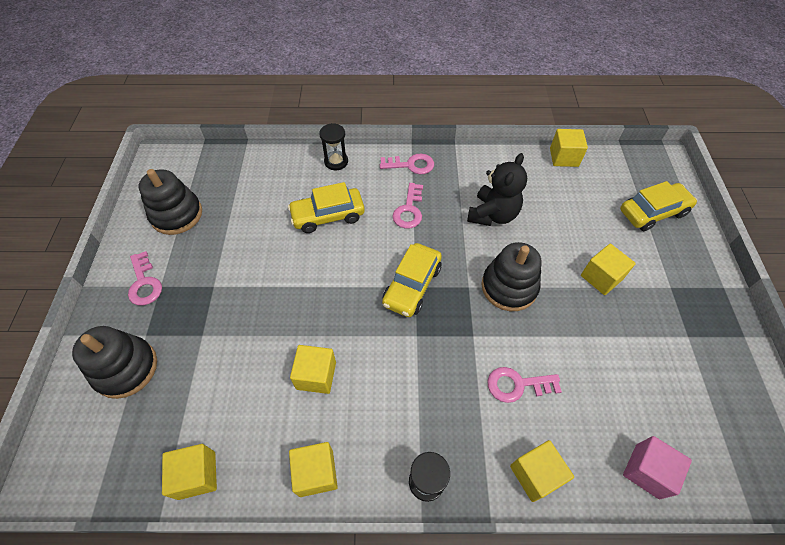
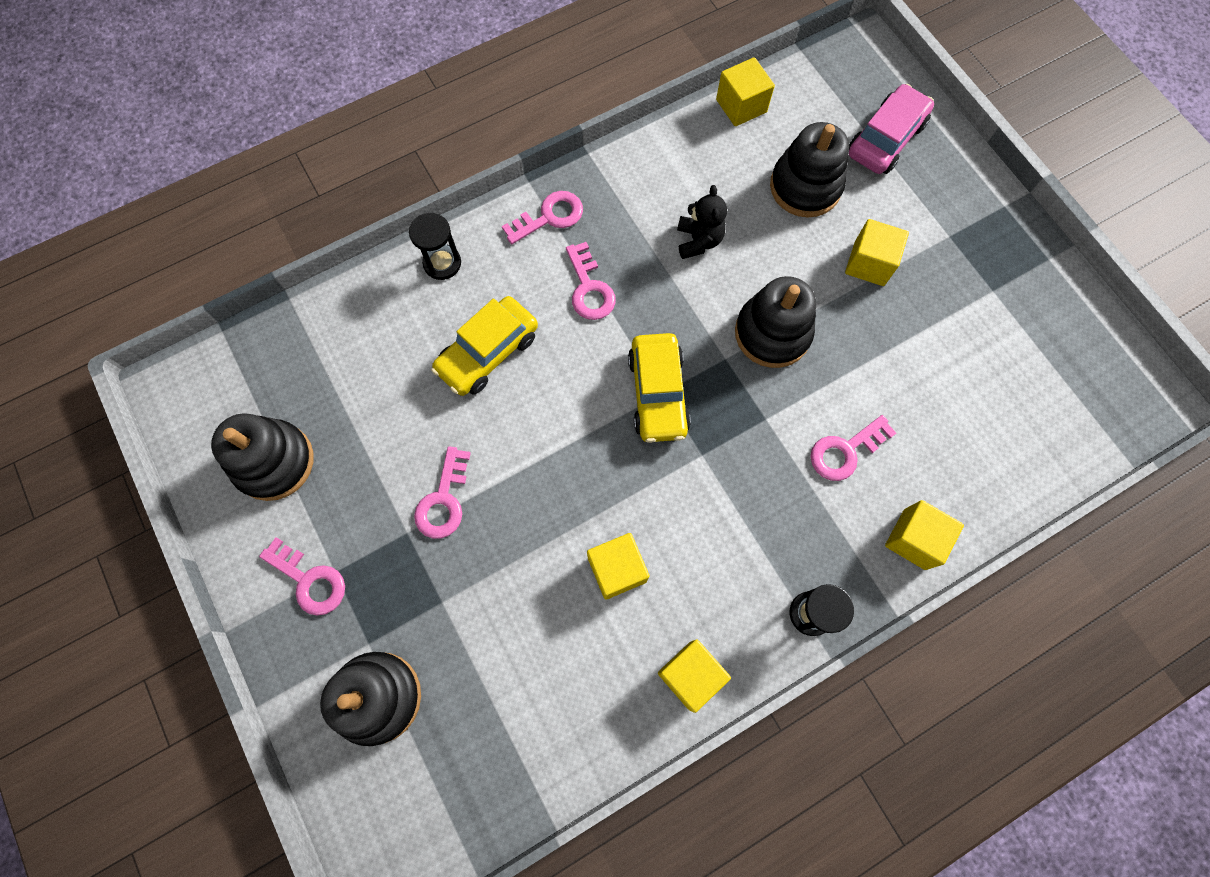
camera: 30 degrees left, 15 degrees up
(197, 475) = (561, 758): yellow cube -> none
(246, 279) = (443, 500): none -> pink key
(492, 214) = (698, 241): black teddy bear -> black teddy bear, size x0.66
(581, 215) = (805, 187): none -> black stacking toy
(647, 471) = (1017, 471): pink cube -> none
(652, 212) = (885, 139): yellow car -> pink car

